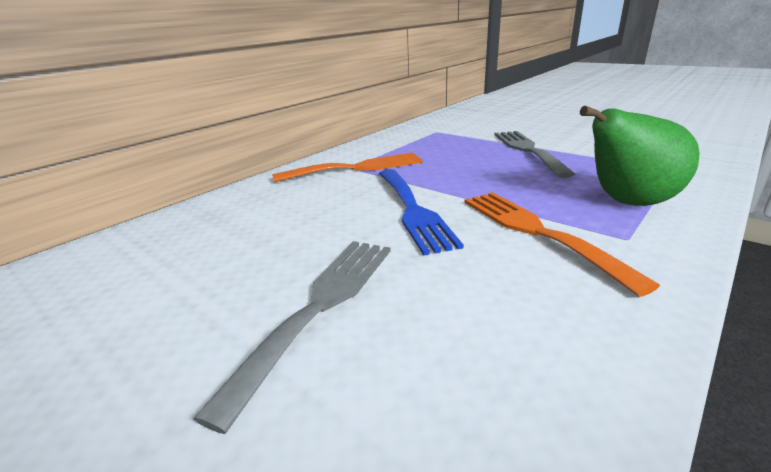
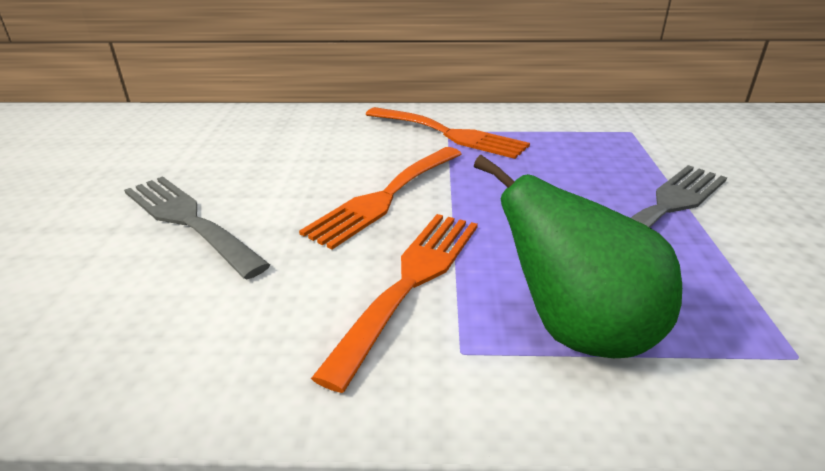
camera: 50 degrees right, 5 degrees up
(320, 305) = (188, 220): grey fork -> grey fork turned 120 degrees counterclockwise
(413, 210) = (384, 197): blue fork -> orange fork

